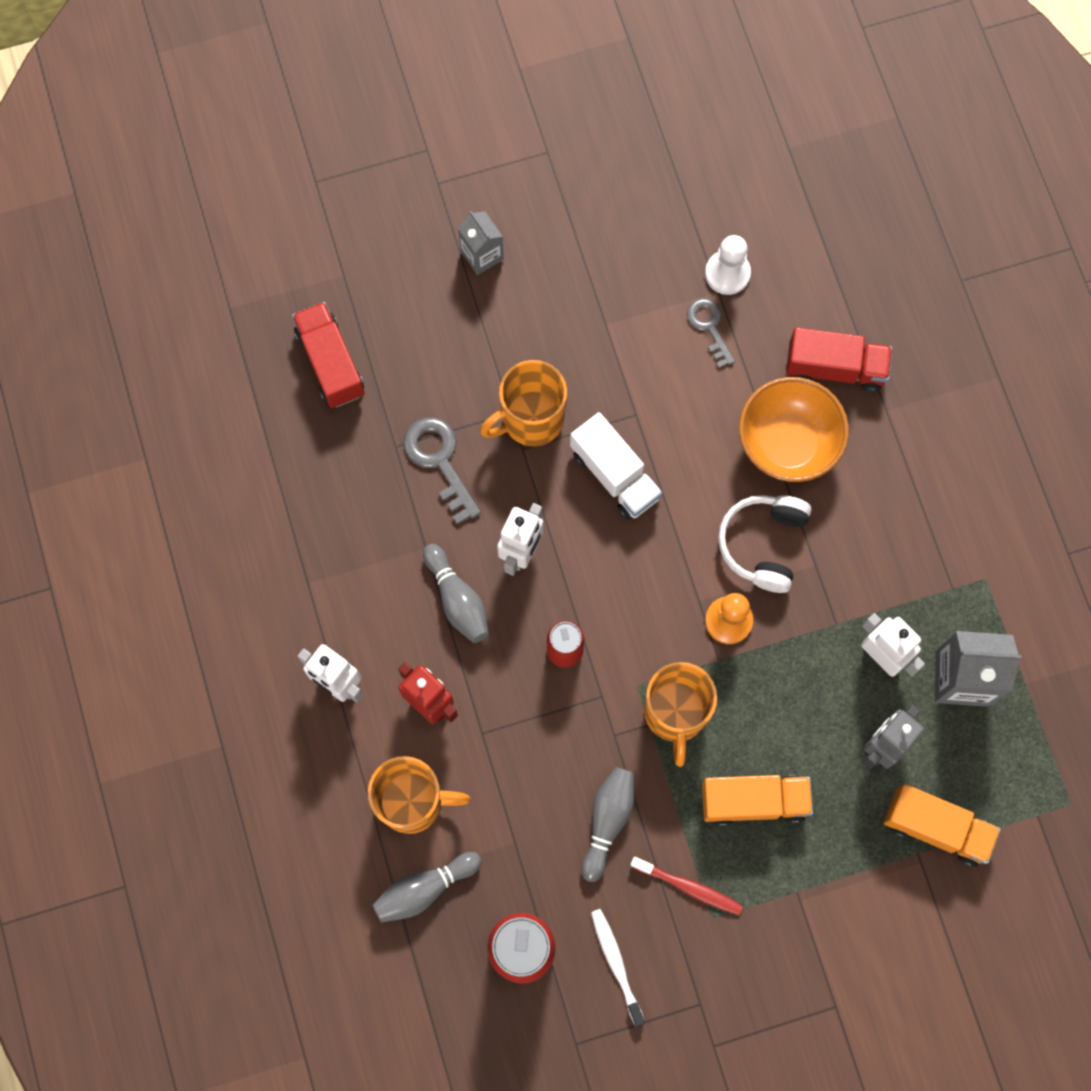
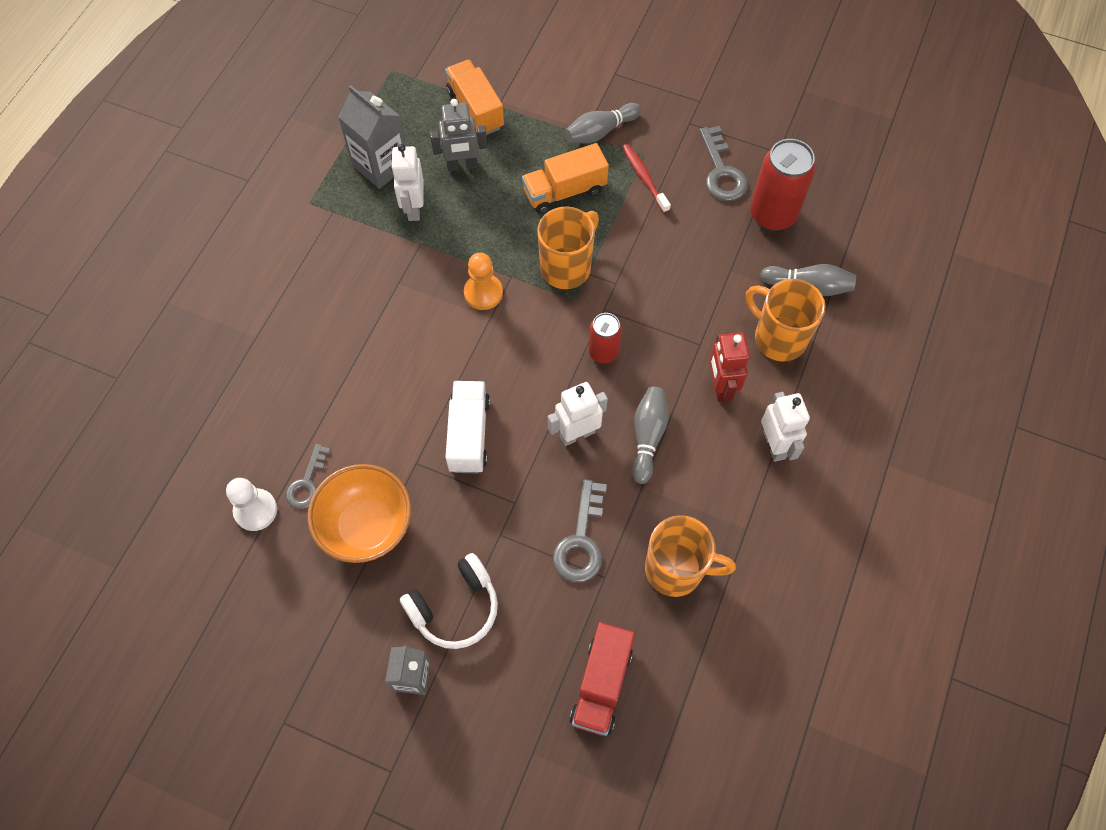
camera: 140 degrees left, 10 degrees down
(531, 419) = (490, 518): orange mug -> orange mug (676, 569)
(607, 821) = (662, 242): grey bowling pin -> grey bowling pin (600, 132)
(616, 964) = (721, 171): white toothbrush -> grey key
(753, 801) = (564, 191): orange truck -> orange truck turned 60 degrees counterclockwise
(763, 544) = (417, 319): white headphones -> white headphones (455, 607)
(787, 443) = (338, 366): orange bowl -> orange bowl (367, 526)
(835, 368) = (257, 388): red truck -> none

